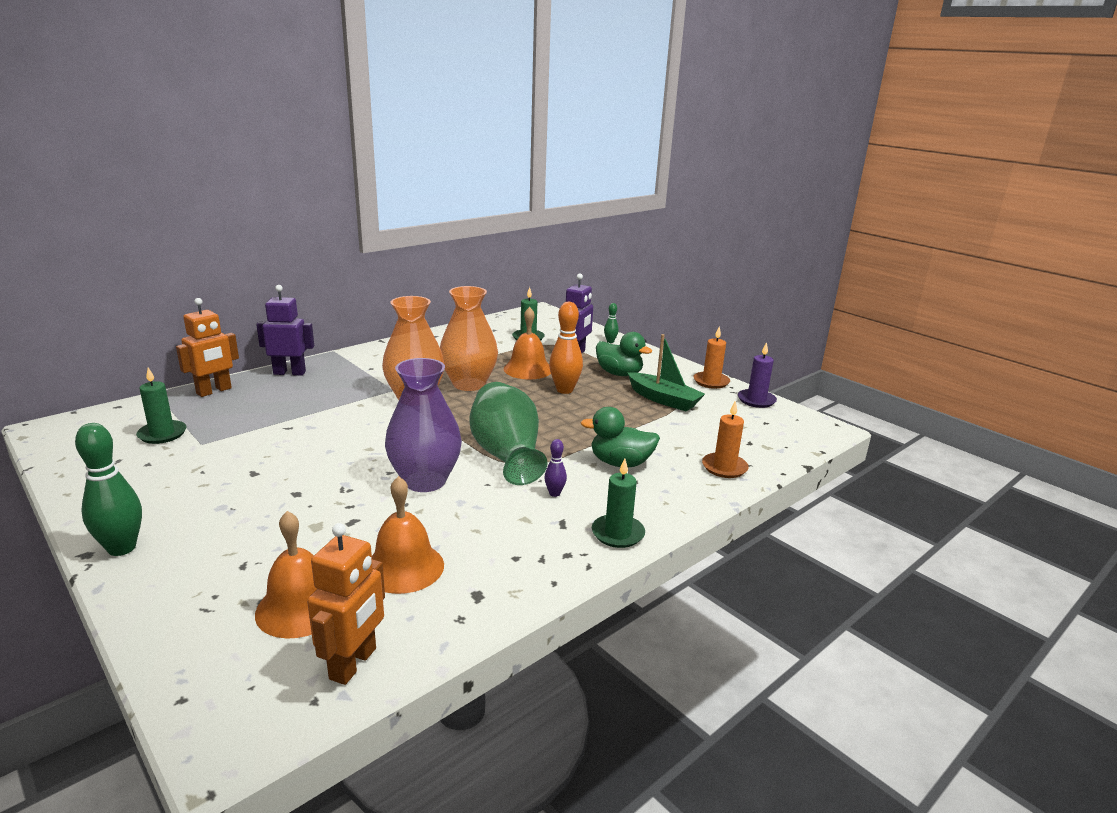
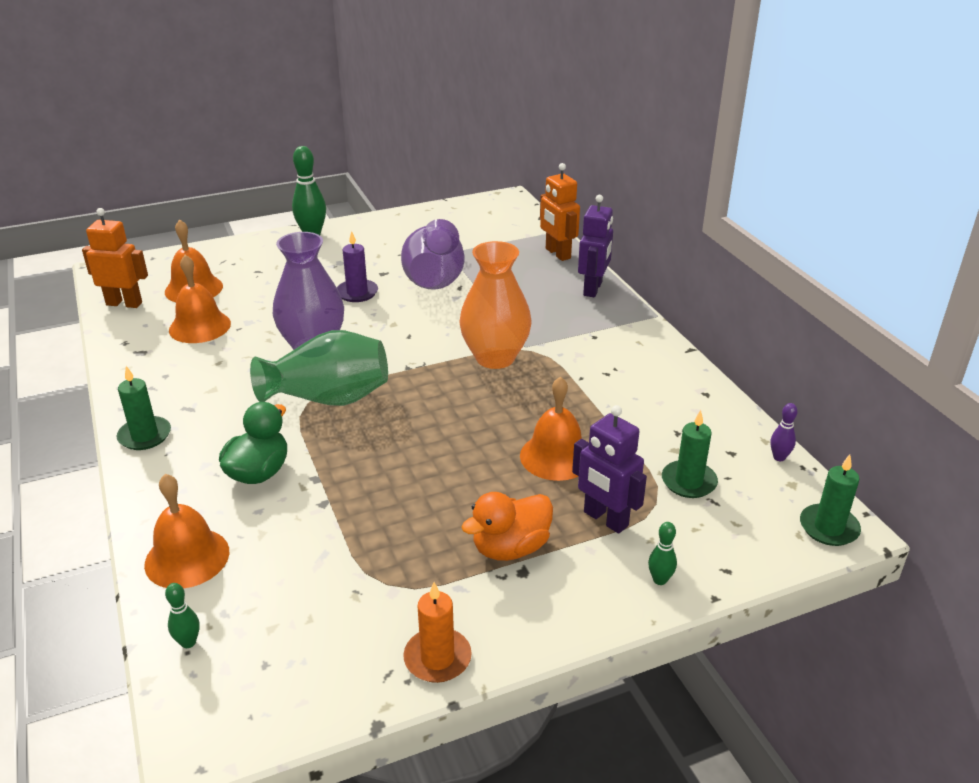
camera: 110 degrees right, 10 degrees up
(162, 434) = (474, 237): green candle -> green candle (828, 528)
(270, 441) = (435, 279): none -> purple vase
(353, 664) = (124, 303): orange robot -> orange robot turned 150 degrees clockwise
(469, 384) = (521, 399): orange vase -> none
(554, 493) = (237, 414): purple bowling pin -> purple bowling pin (779, 457)
(564, 390) = (472, 475): orange bowling pin -> none
(619, 374) = (510, 548): green duck -> orange duck
(663, 399) = (398, 568): green boat -> none
(724, 467) = (187, 557): orange candle -> orange bell
(756, 400) = (340, 691): purple candle -> purple candle (357, 293)
(780, 447) = (188, 642): none -> green bowling pin

